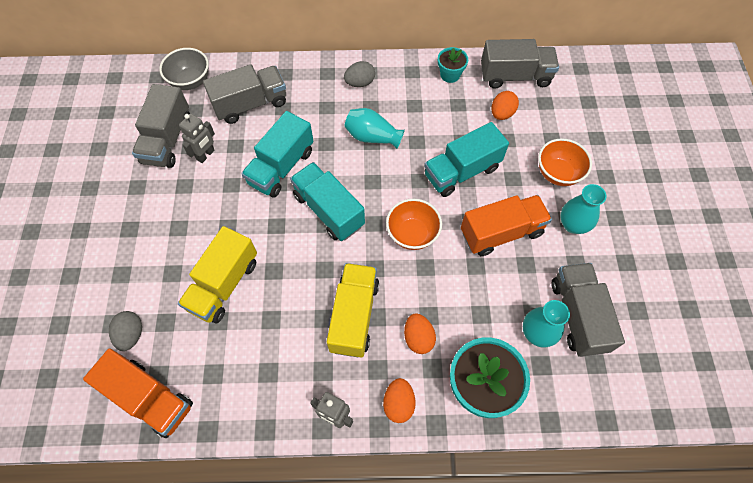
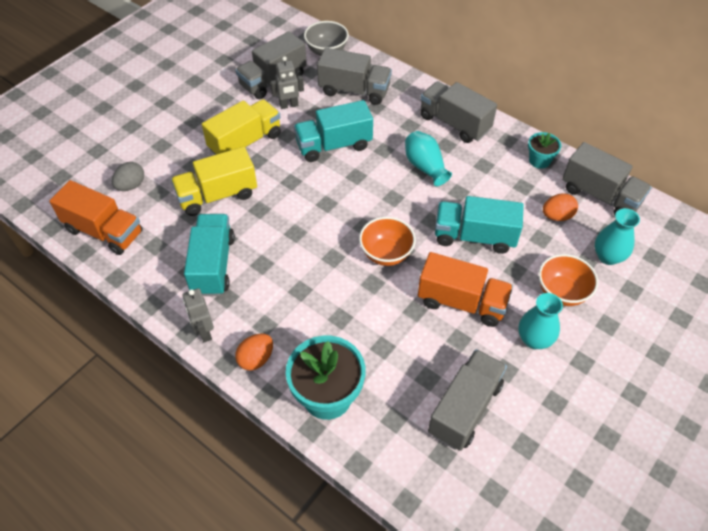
camera: 40 degrees right, 10 degrees down
(150, 398) = (104, 231): orange truck -> orange truck turned 45 degrees counterclockwise
(329, 210) = (339, 196): turquoise truck -> turquoise truck (213, 265)
(354, 316) = (284, 278): yellow truck -> yellow truck (245, 142)
(360, 83) = (454, 123): grey egg -> grey truck
(418, 338) = (316, 327): orange egg -> none
(537, 333) = (415, 394): turquoise vase -> turquoise vase (608, 256)

